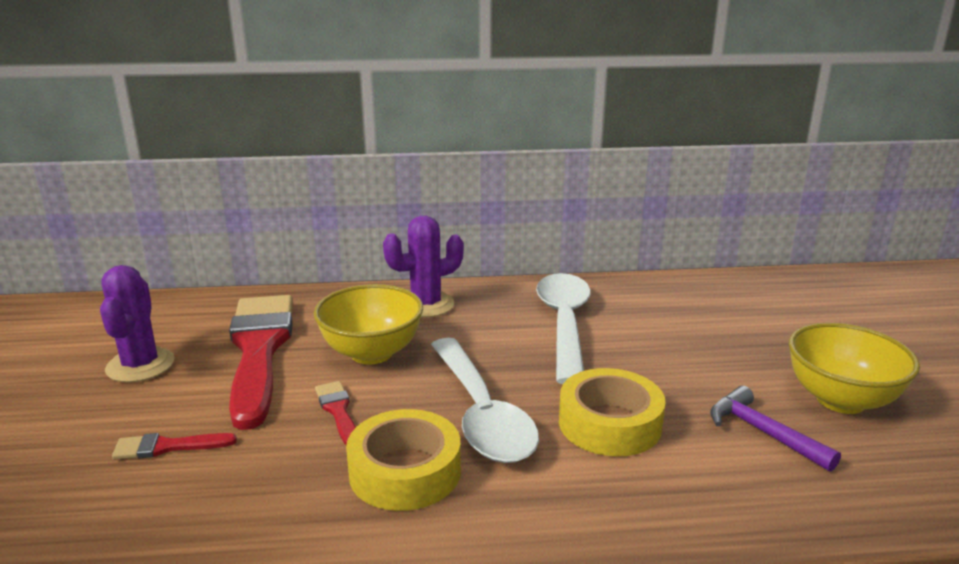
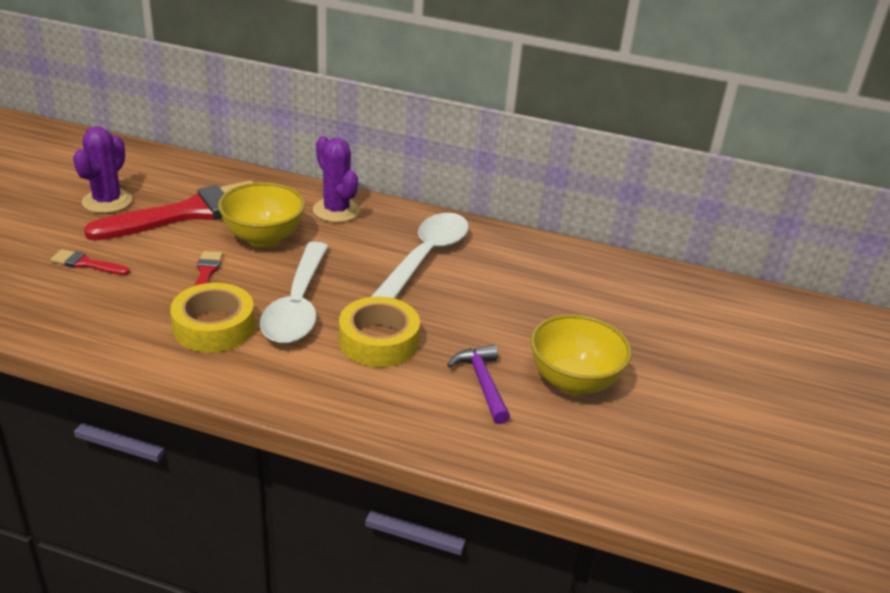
camera: 20 degrees right, 10 degrees up
(259, 350) = (190, 213): red brush -> red brush turned 45 degrees clockwise
(426, 305) = (336, 210): purple cactus -> purple cactus turned 60 degrees clockwise

